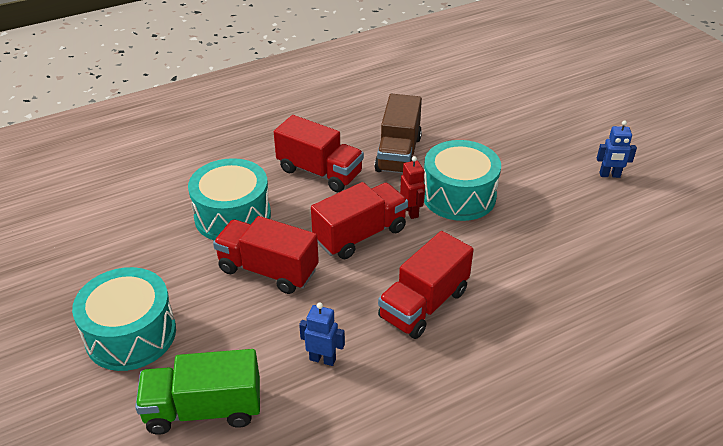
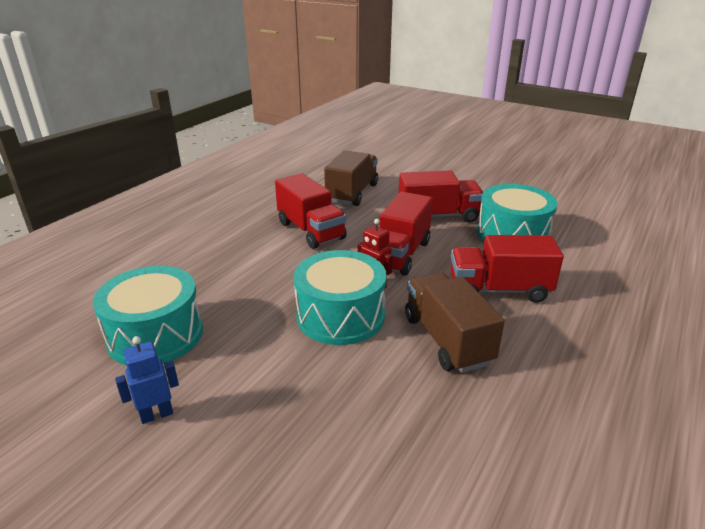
camera: 150 degrees right, 10 degrees down
(131, 334) = (469, 174): turquoise drum -> turquoise drum (155, 335)
(204, 409) = (392, 166): green truck -> none
(322, 359) = (352, 193): blue robot -> brown truck
(423, 304) = (311, 231): red truck -> red truck turned 135 degrees clockwise

